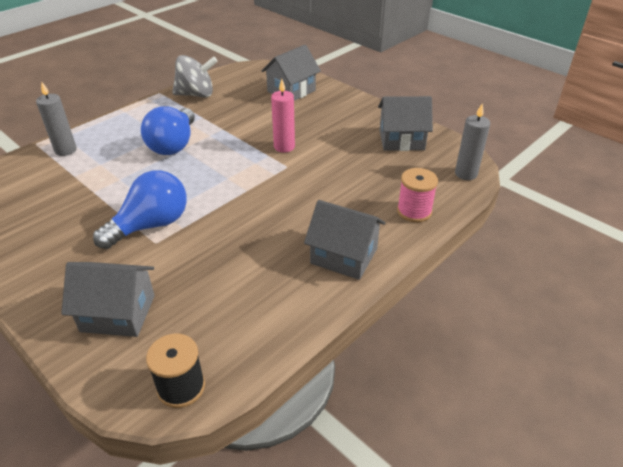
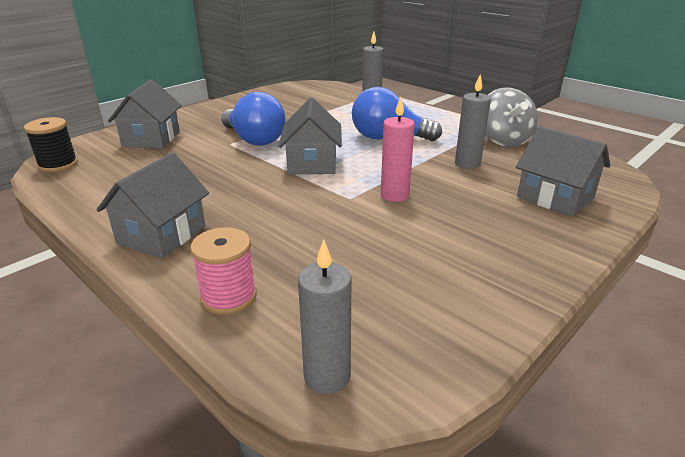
camera: 90 degrees right, 10 degrees down
(236, 114) = (467, 164): none -> grey candle
(401, 140) = (438, 299): grey house -> grey house (312, 163)

